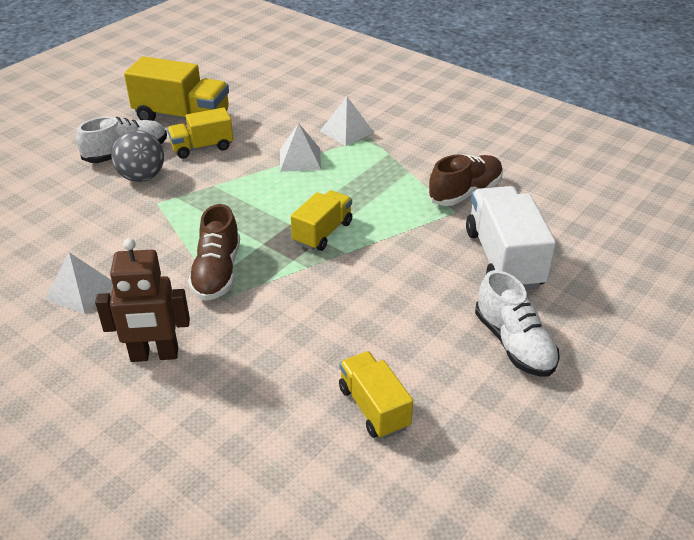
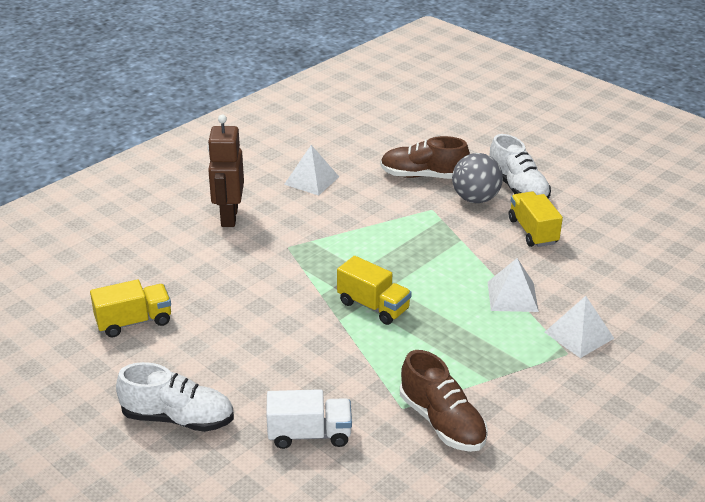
camera: 95 degrees right, 5 degrees down
(182, 117) = (594, 217): yellow truck -> none
(217, 272) = (322, 244): brown shoe -> brown shoe (423, 176)
(503, 259) = (309, 434): white truck -> white truck, size x0.62
(514, 344) = (178, 418): white shoe -> white shoe turned 150 degrees counterclockwise

